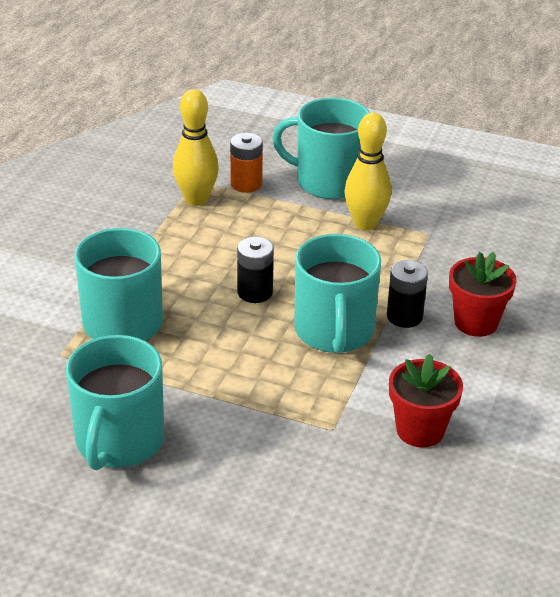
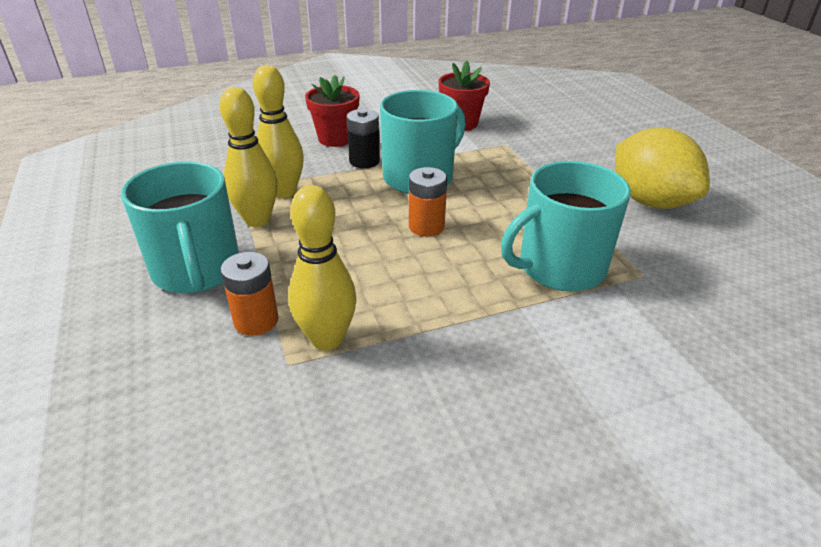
camera: 130 degrees left, 0 degrees up
(119, 441) = (649, 201): turquoise mug -> yellow lemon
(255, 292) = (426, 226): black battery -> orange battery
(396, 251) = (284, 192): none -> yellow bowling pin

